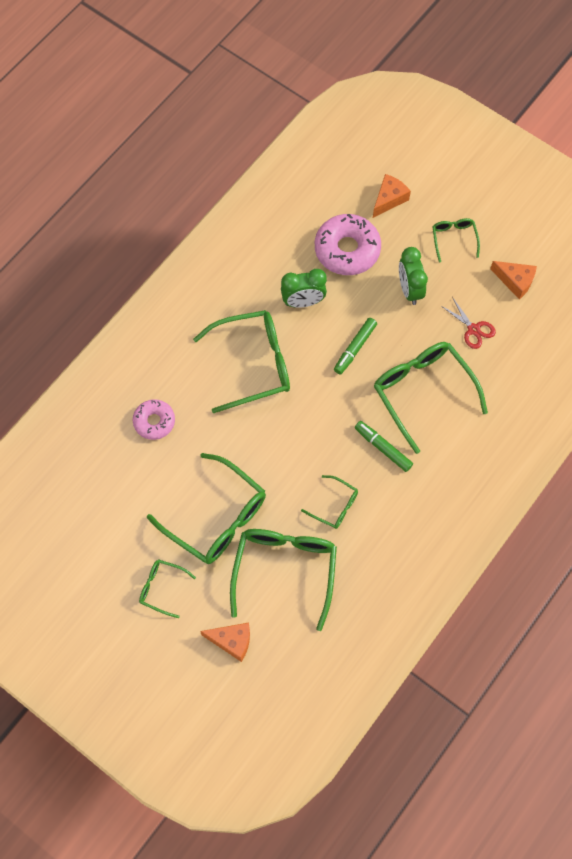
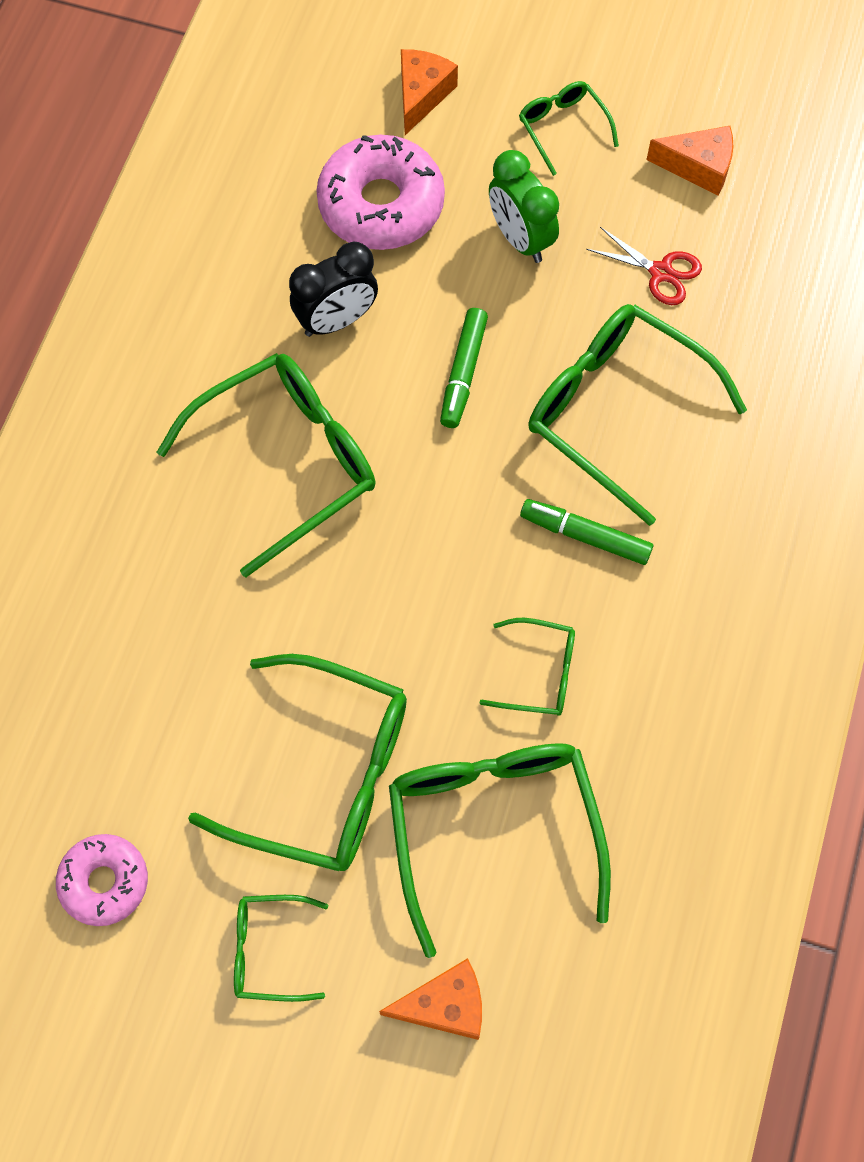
camera: 20 degrees left, 0 degrees up
(154, 422) = (138, 631): pink donut -> pink donut (104, 882)
(303, 302) = (336, 320): green clock -> black clock

